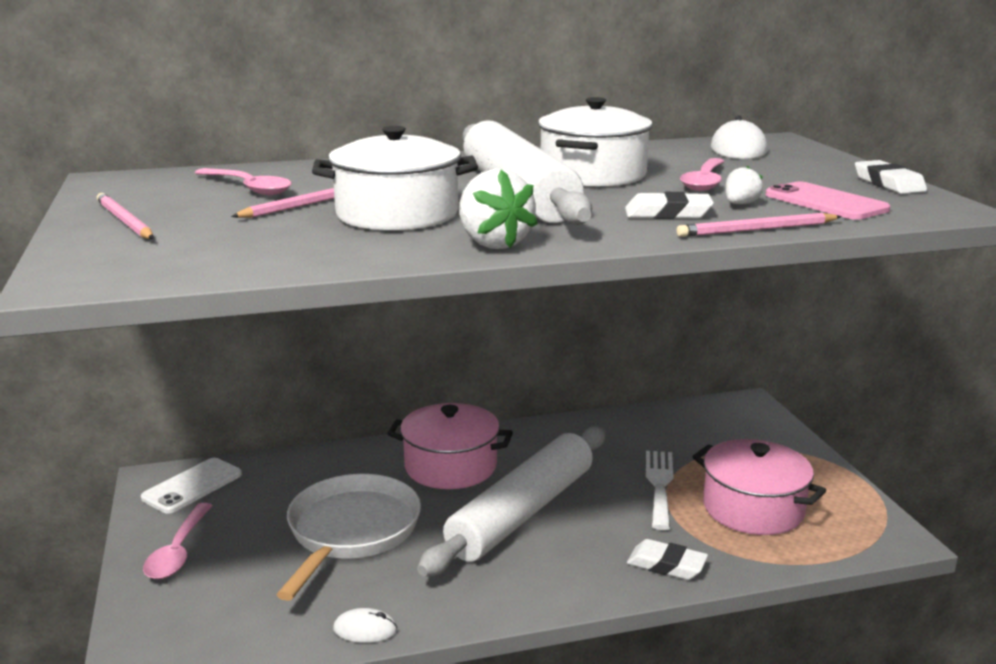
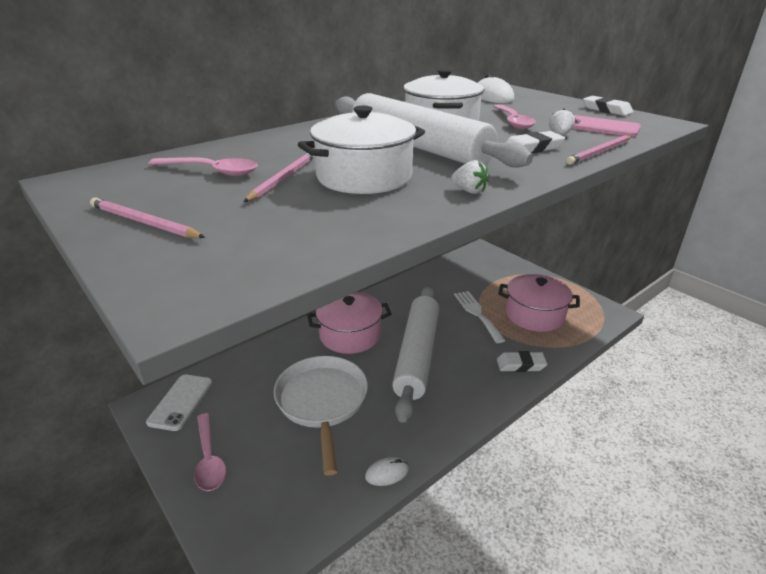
camera: 25 degrees left, 10 degrees up
(493, 244) = (469, 191): white strawberry -> white strawberry, size x0.55

